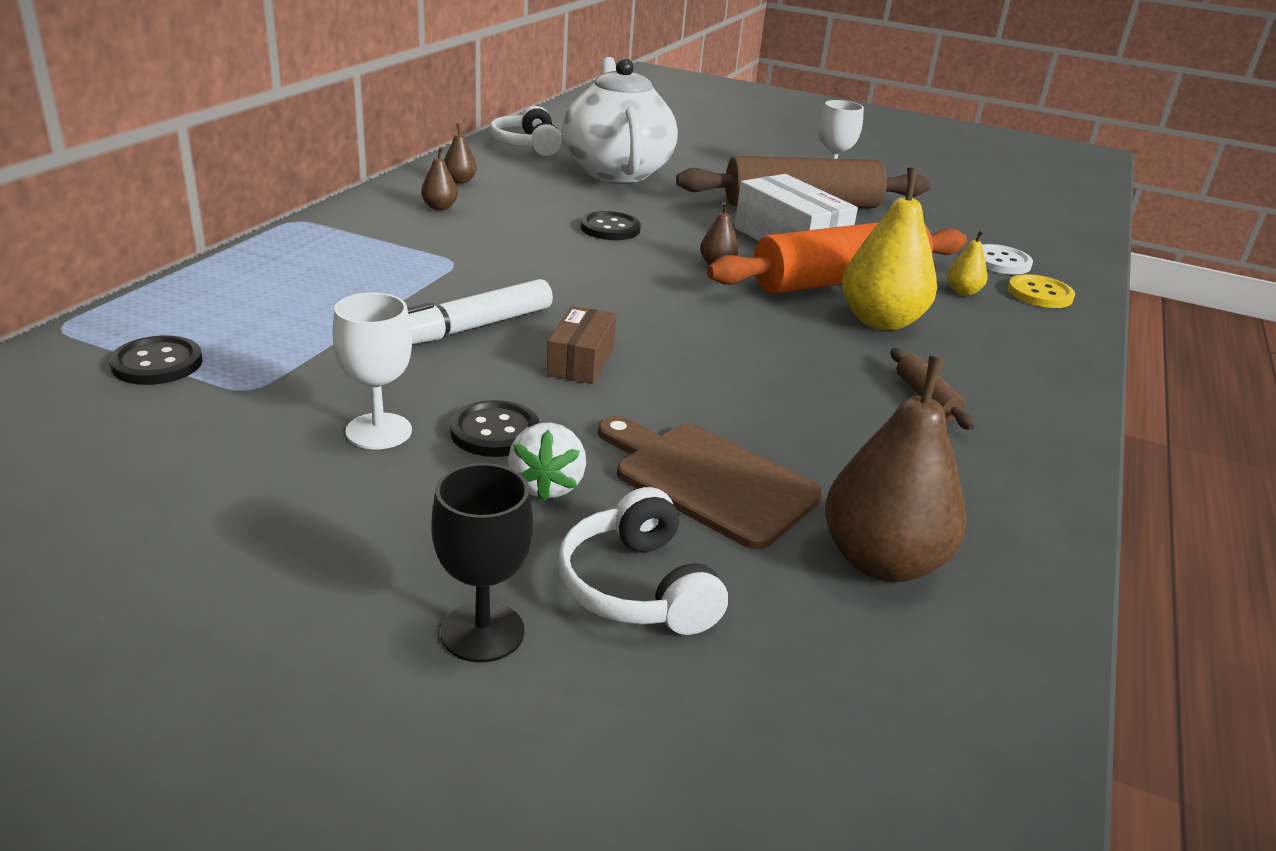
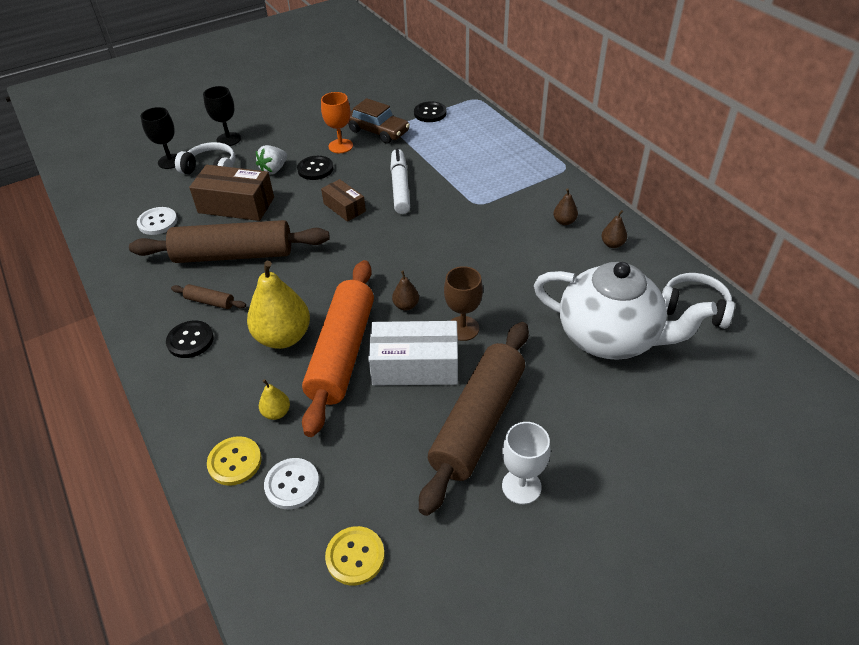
camera: 130 degrees right, 15 degrees up
(279, 404) = (378, 131): none -> brown car
(378, 431) = (340, 146): white goblet -> orange goblet
(547, 485) = (274, 169): white strawberry -> white strawberry turned 90 degrees counterclockwise
(610, 228) = (490, 282): black button -> black button (190, 340)
(683, 694) = (170, 161): none -> black goblet
(704, 229) = (463, 328): none -> brown goblet
(709, 480) = (236, 205): brown cutting board -> brown box
(821, 421) = (234, 255): none -> brown rolling pin
(882, 561) = (157, 222): brown pear -> white button
(992, 224) = (355, 556): none -> yellow button

